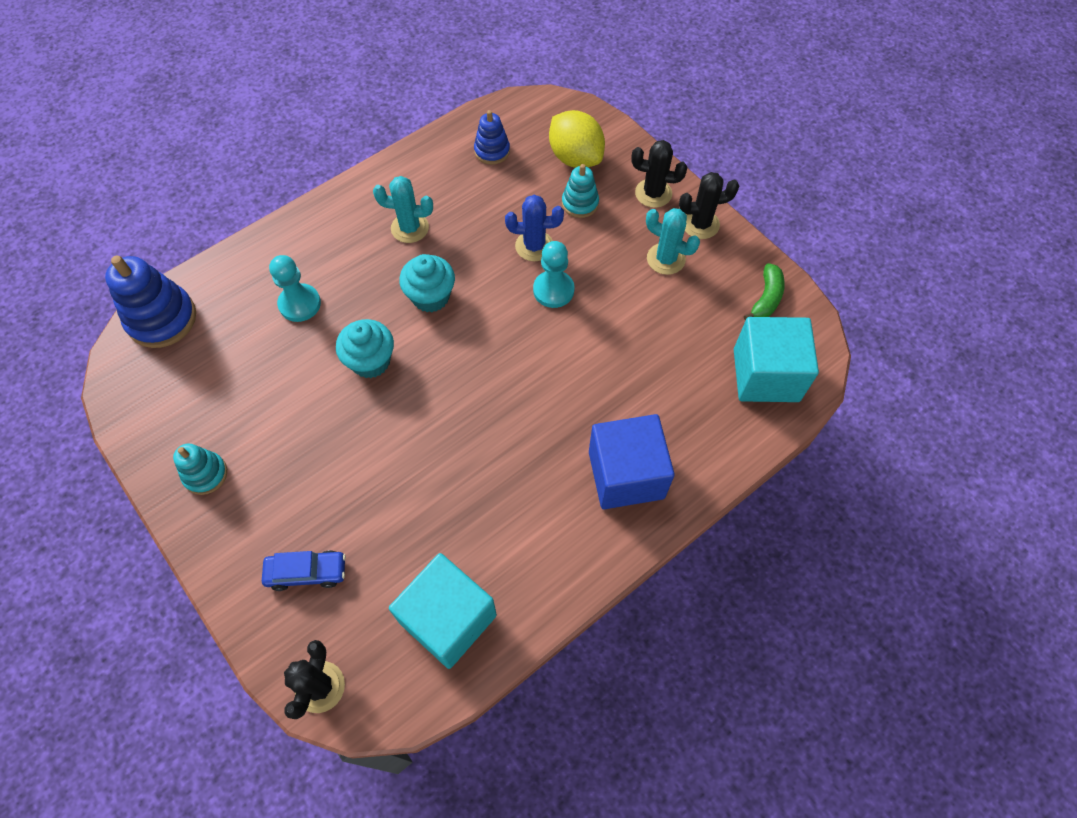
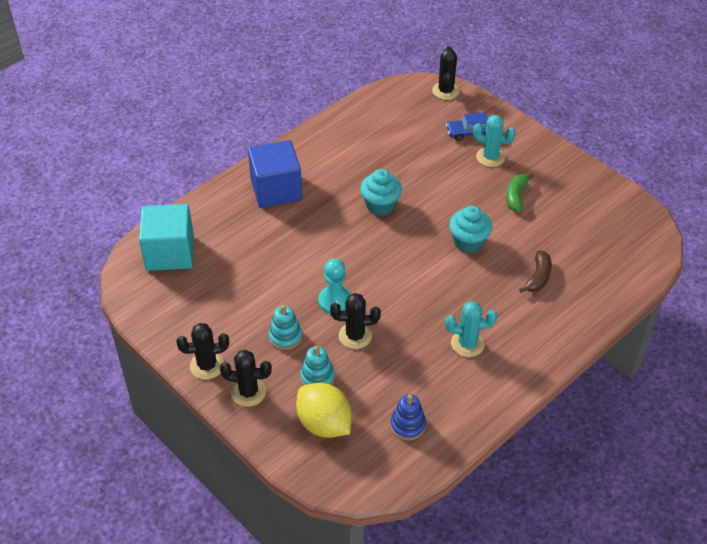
camera: 175 degrees right, 15 degrees down
(162, 319) = (640, 260): blue stacking toy -> none
(205, 474) = (556, 172): turquoise stacking toy -> turquoise stacking toy (285, 337)
(300, 304) = (538, 277): turquoise pawn -> brown banana
(430, 297) = (435, 289): turquoise cupcake -> turquoise cupcake (380, 205)
(448, 619) = (381, 119): turquoise cube -> none
(534, 246) = (355, 336): blue cactus -> black cactus
(666, 259) = (240, 333): turquoise cactus -> turquoise cactus (490, 157)
(766, 298) = (159, 307): green banana -> green banana (516, 196)

